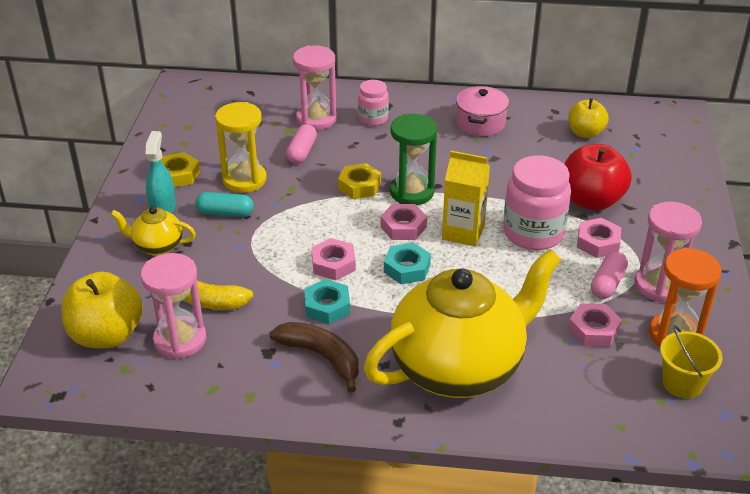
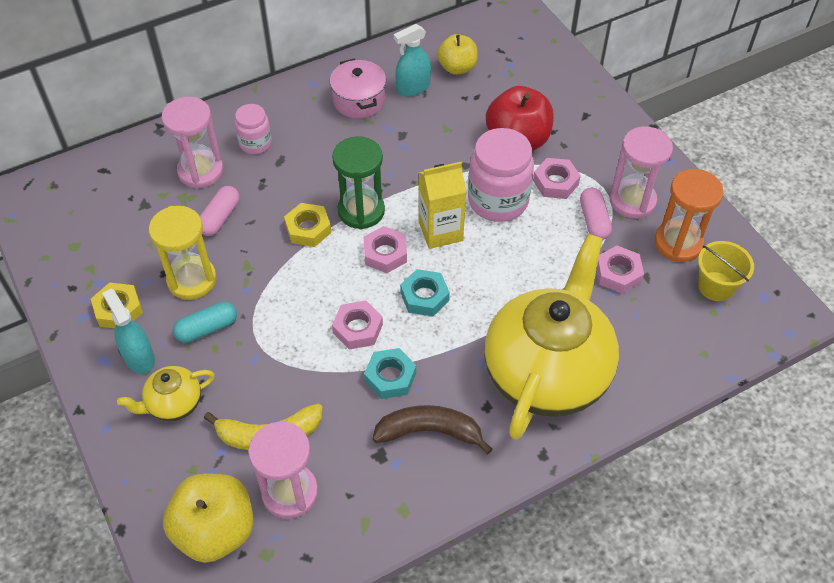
camera: 35 degrees left, 15 degrees up
(302, 152) = (220, 218): pink capsule -> pink capsule turned 45 degrees clockwise
(534, 132) = (413, 88): none -> turquoise spray bottle

